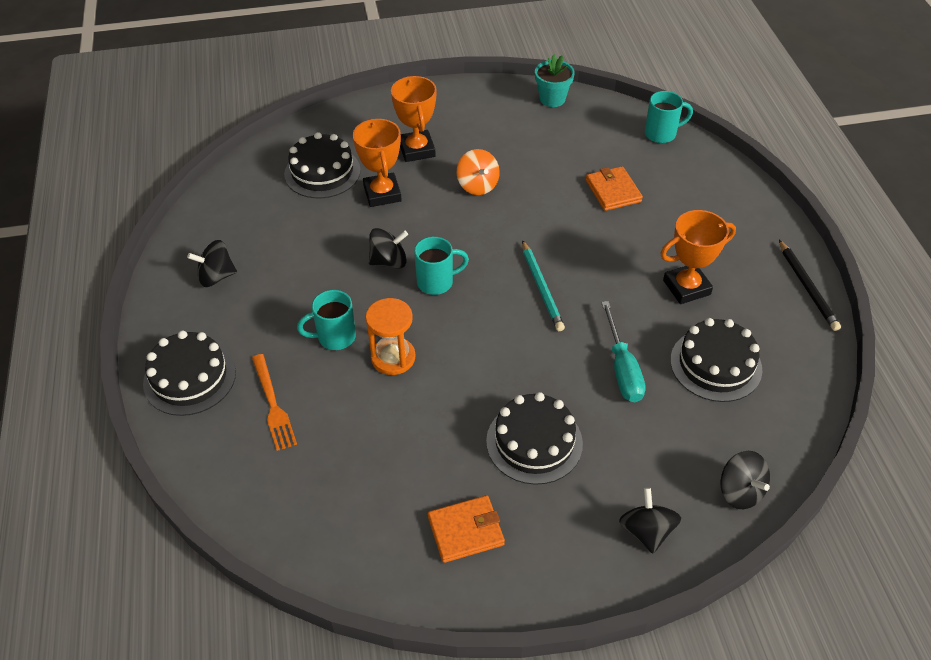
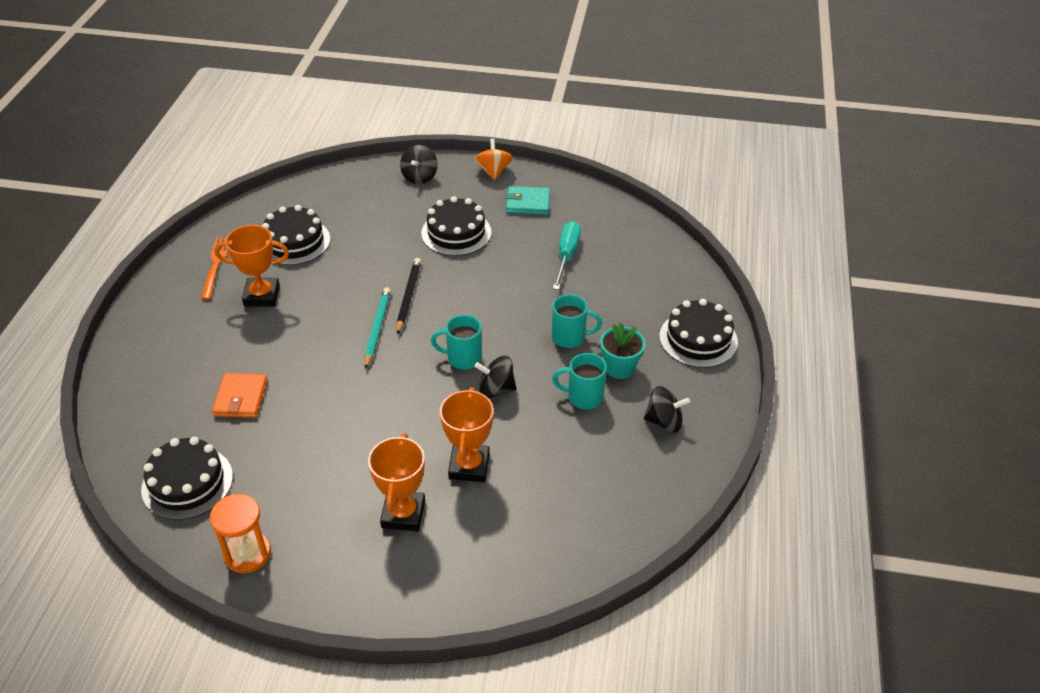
camera: 160 degrees left, 5 degrees down
(273, 405) = (634, 302): orange fork -> orange fork (216, 265)
(322, 172) = (523, 516): black cake -> black cake (187, 483)
(393, 357) = (529, 309): orange hourglass -> orange hourglass (247, 553)
(466, 531) = (528, 203): orange wallet -> turquoise wallet
(477, 185) = (366, 446): orange spinning top -> orange spinning top (493, 171)
(552, 99) = (199, 541): turquoise flower pot -> turquoise flower pot (619, 368)
(622, 368) = (362, 257): turquoise screwdriver -> turquoise screwdriver (566, 255)
(661, 134) = (129, 449): turquoise mug -> turquoise mug (583, 397)
(740, 491) = (348, 179): black spinning top -> none
(807, 287) = (171, 270): black pencil -> black pencil (408, 297)

